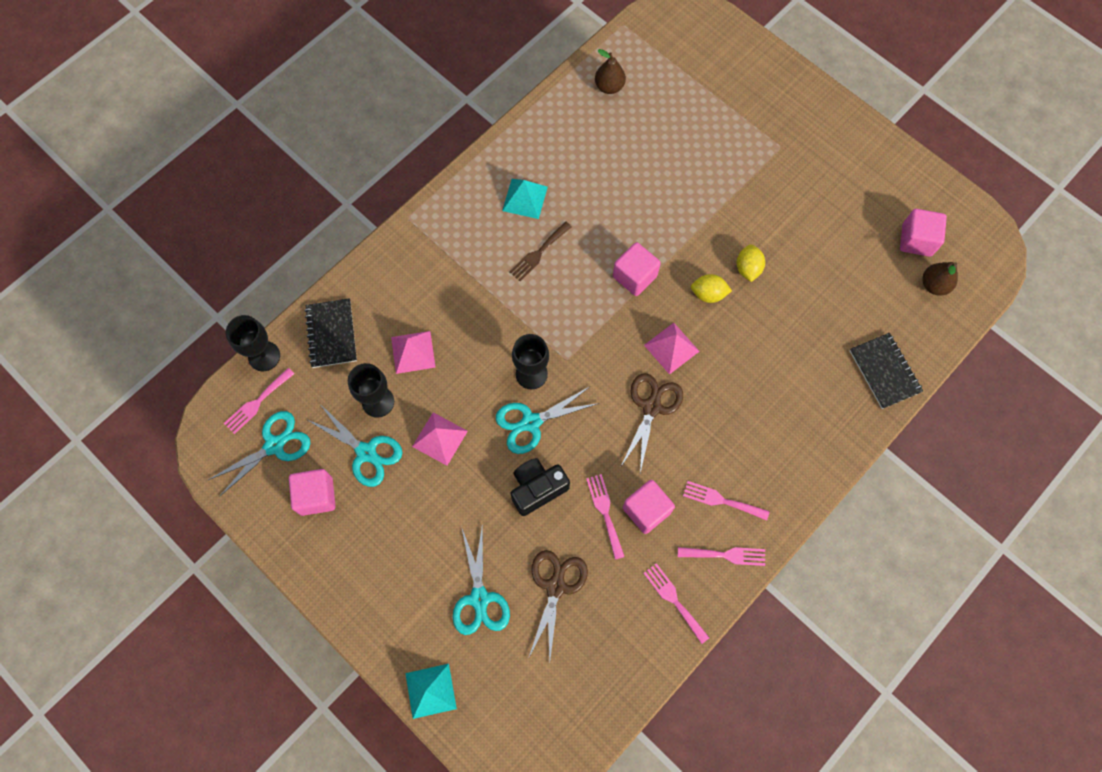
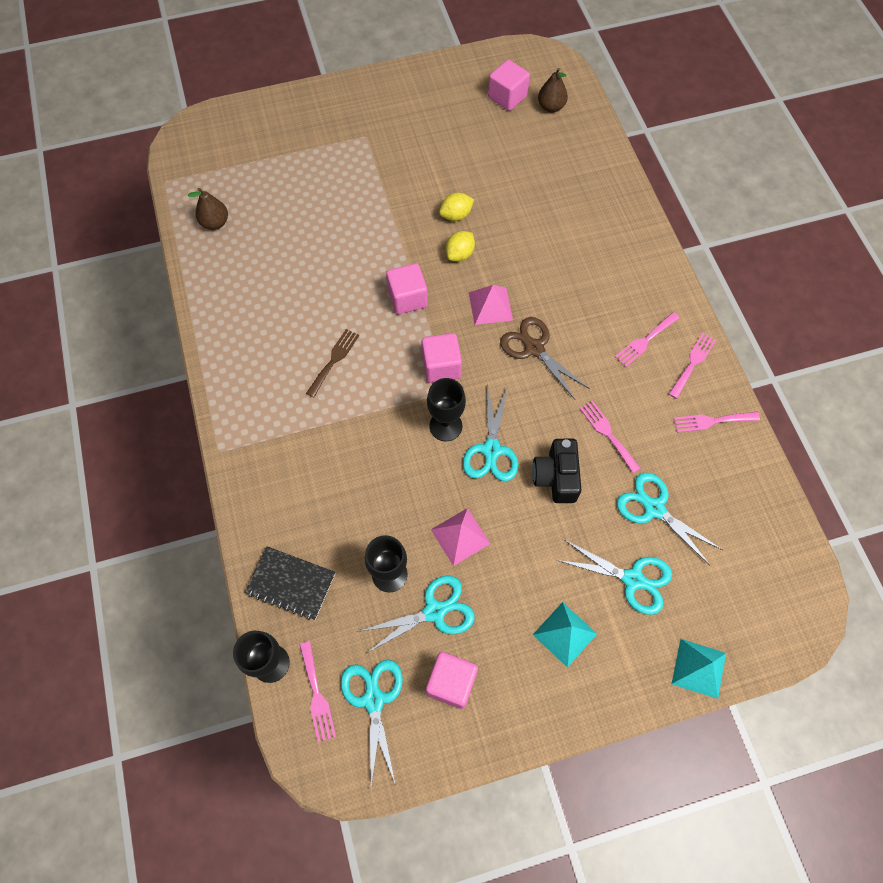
camera: 60 degrees left, 5 degrees down
(413, 352) = (359, 517): pink pyramid -> none
(525, 198) = (273, 343): turquoise pyramid -> turquoise pyramid (565, 634)
(538, 253) = (334, 360): brown fork -> brown fork turned 135 degrees counterclockwise
(556, 586) = (654, 508): brown scissors -> turquoise scissors
(605, 512) = (607, 433): pink fork -> pink fork turned 45 degrees clockwise
(646, 510) = (623, 401): pink cube -> pink cube (441, 366)
(748, 268) = (456, 215): yellow lemon -> yellow lemon turned 60 degrees counterclockwise
(884, 371) = (601, 175): black notebook -> none

